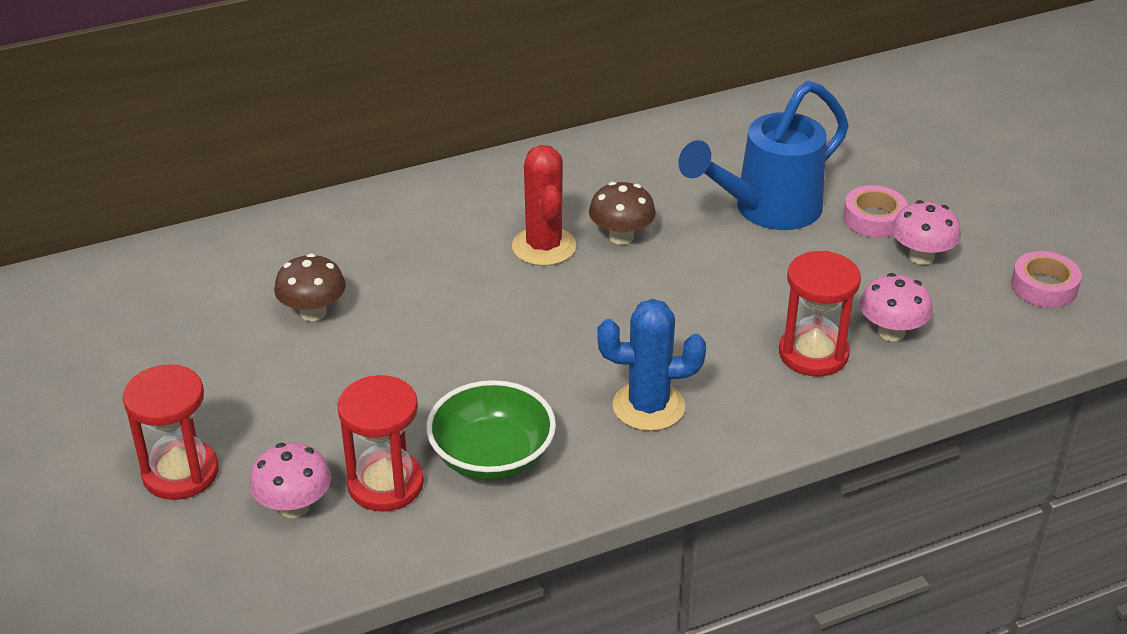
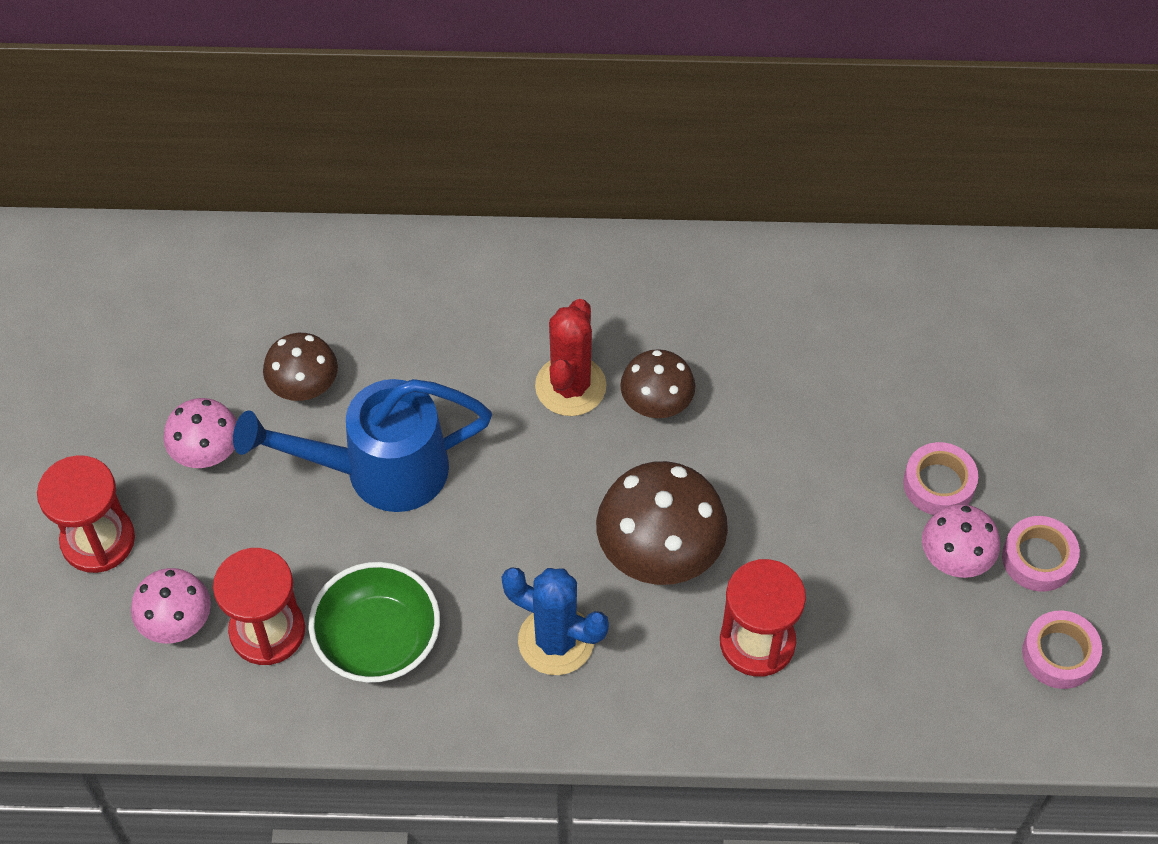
camera: 25 degrees right, 20 degrees up
(692, 324) = (659, 552): none -> brown mushroom
(766, 210) = (830, 425): blue watering can -> blue watering can (378, 471)
(891, 332) = (855, 647): pink mushroom -> pink mushroom (207, 452)
(981, 238) = (1038, 558): none -> pink tape

